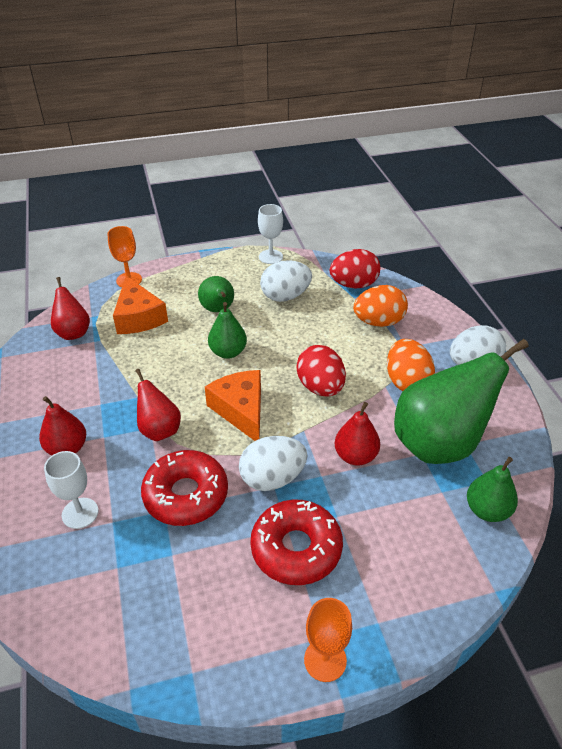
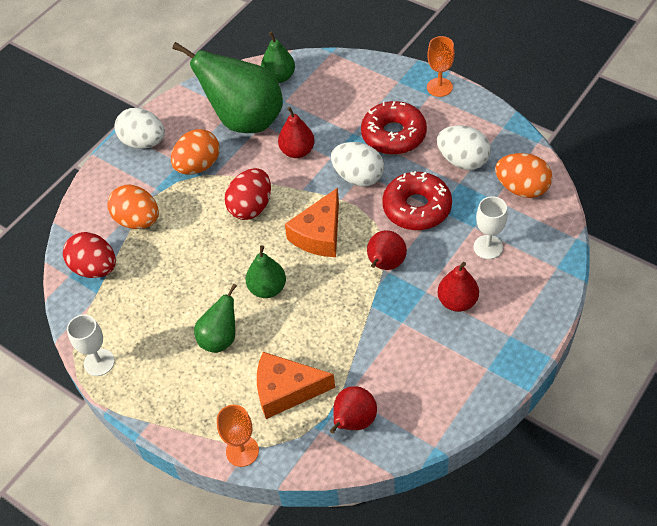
camera: 125 degrees left, 10 degrees up
(97, 605) = (522, 188): none -> orange egg
(138, 317) = (286, 390): orange cheese -> orange cheese turned 120 degrees counterclockwise
(285, 296) = (156, 304): white egg -> white egg (462, 161)

